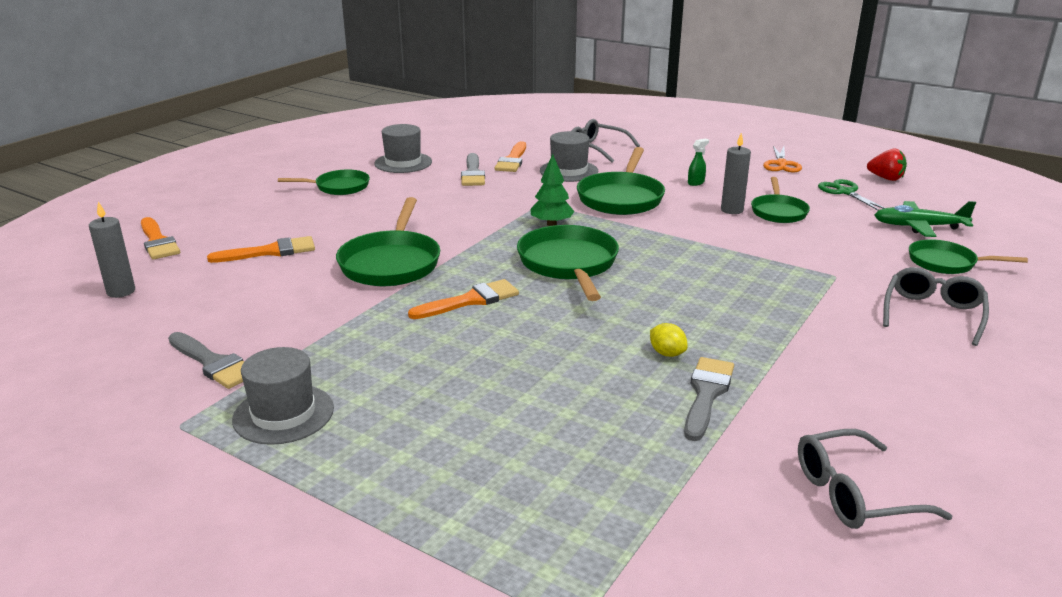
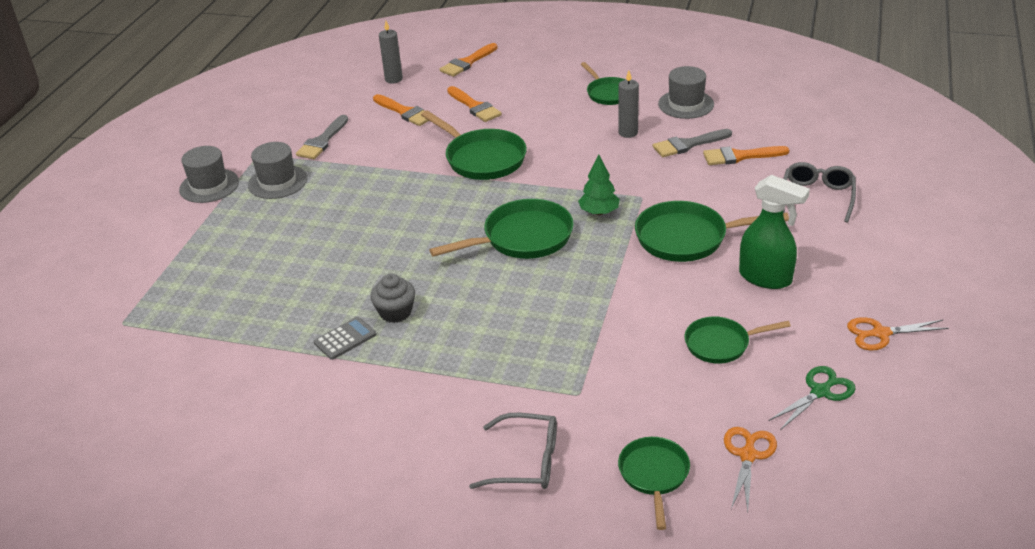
camera: 75 degrees right, 10 degrees up
(391, 263) = (482, 158): green pan -> green pan turned 120 degrees counterclockwise
(470, 300) = (439, 208): orange brush -> orange brush (405, 112)
(569, 171) = (736, 194): grey hat -> grey hat (209, 186)
(667, 353) = (395, 312): yellow lemon -> grey cupcake
(696, 183) = (766, 278): green spray bottle -> green spray bottle, size x2.31
(706, 394) = (345, 339): grey brush -> grey calculator
(732, 210) = (703, 311): grey candle -> grey candle (628, 133)
(854, 494) = (243, 417): grey glasses -> none
(886, 178) = (900, 426): red strawberry -> none
(919, 227) = (748, 455): green plane -> orange scissors

